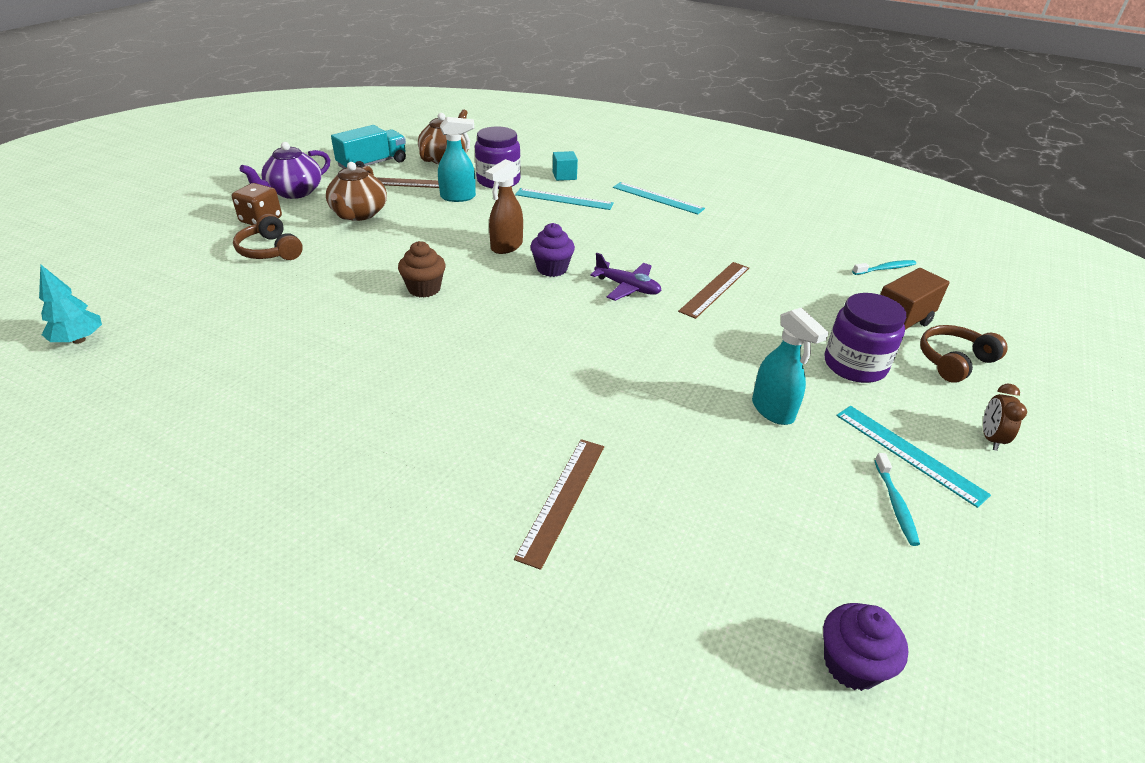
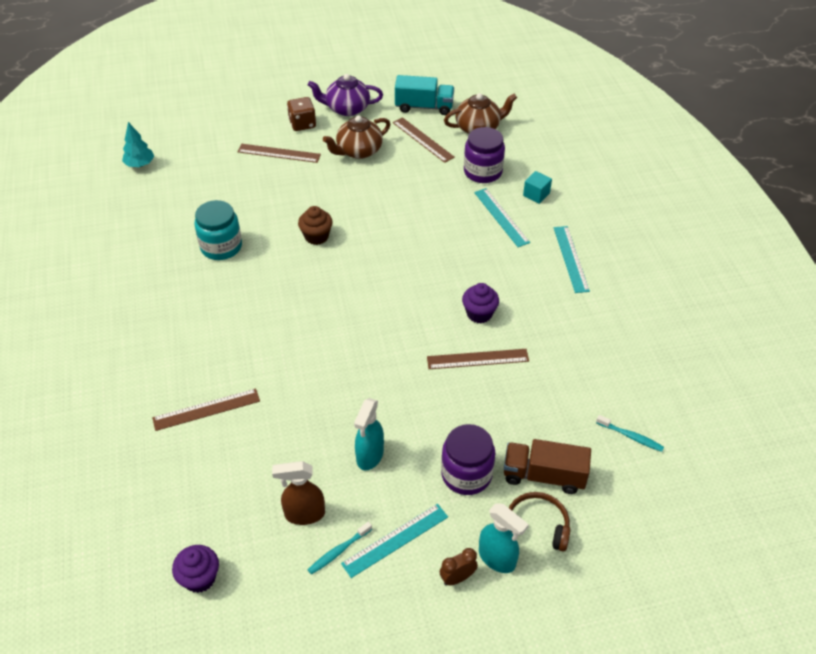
camera: 50 degrees right, 10 degrees up
(270, 250) = (279, 153): brown headphones -> brown ruler
(326, 352) = (221, 247): none -> turquoise jar
(458, 197) = (435, 172): turquoise spray bottle -> turquoise spray bottle (497, 558)
(506, 246) = (404, 235): brown spray bottle -> brown spray bottle (304, 514)
(552, 269) = (404, 271): purple cupcake -> purple cupcake (479, 314)
(627, 287) = (426, 317): purple plane -> none
(909, 453) = (395, 540): turquoise ruler -> turquoise ruler turned 45 degrees clockwise

